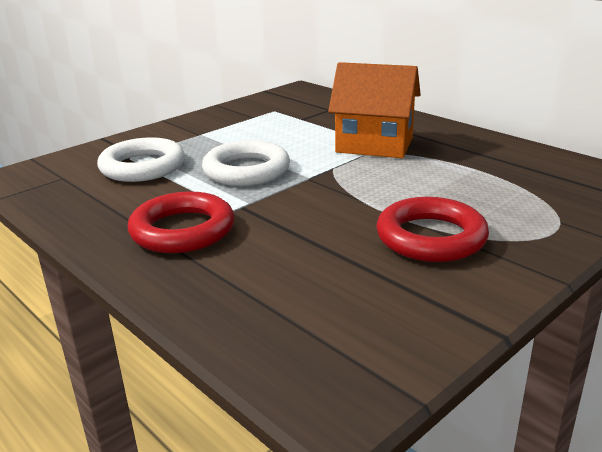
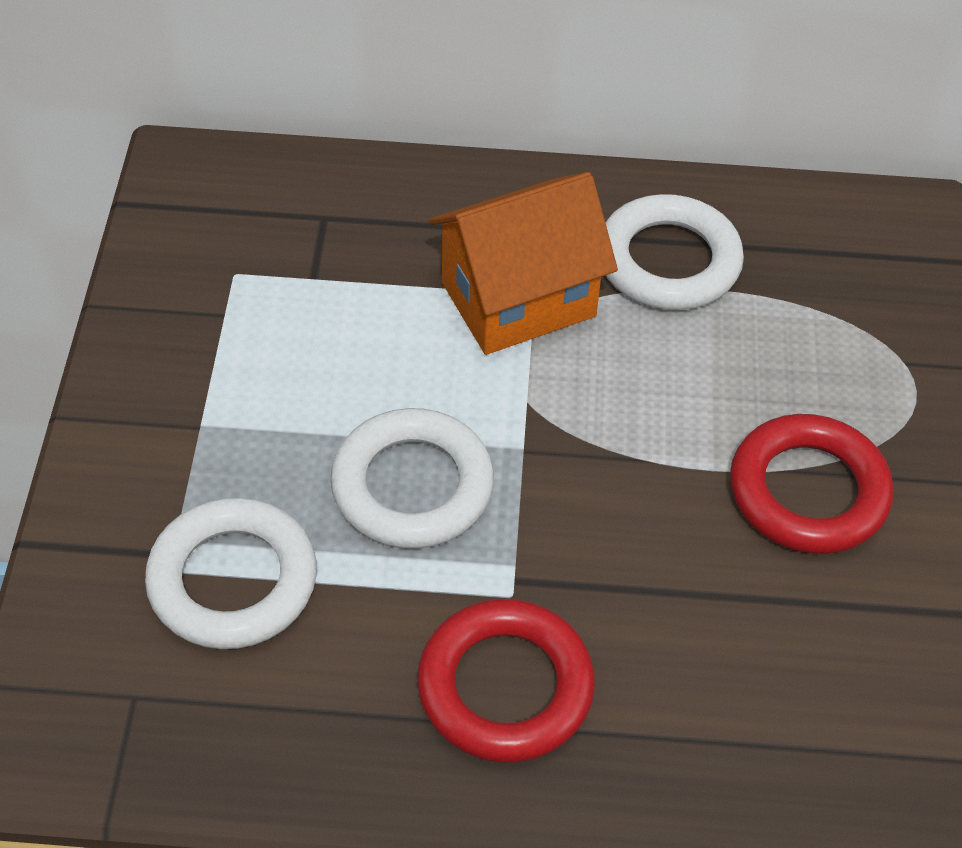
camera: 45 degrees left, 25 degrees up
(465, 156) = (668, 261): none -> white ring

